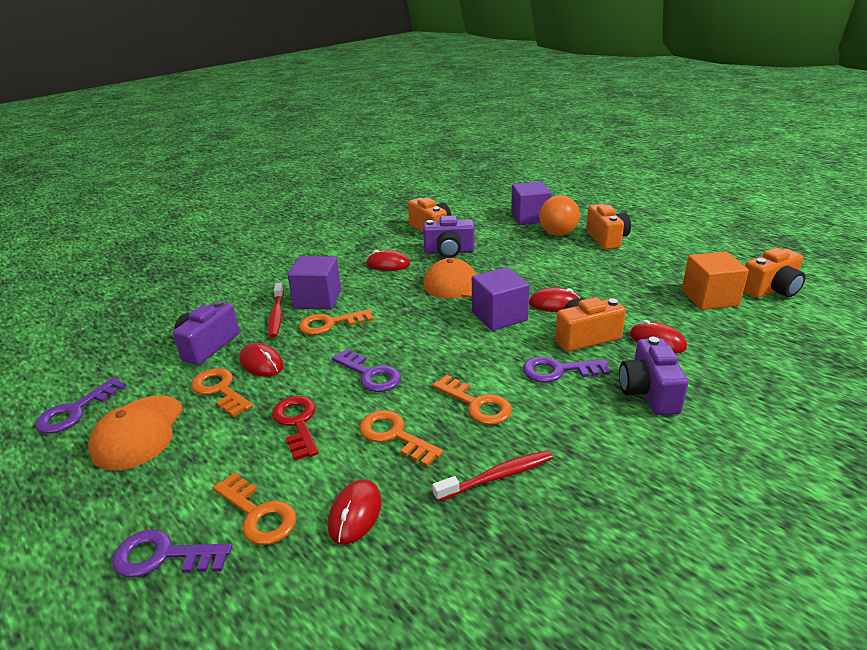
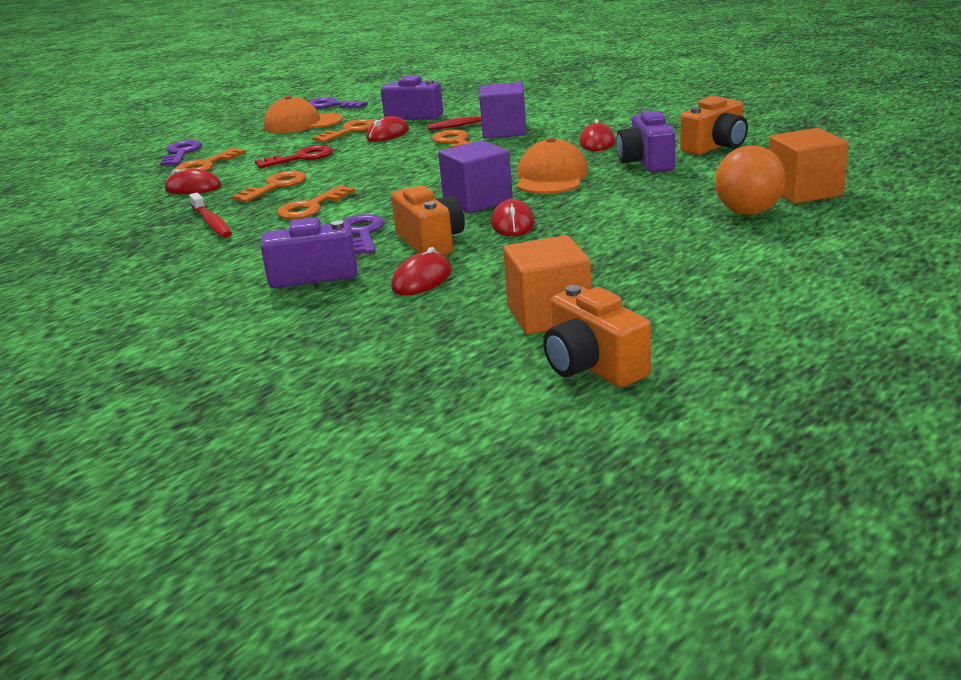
camera: 85 degrees right, 5 degrees down
(370, 375) = (365, 168): purple key -> none
(530, 218) = (804, 191): purple cube -> orange cube
(606, 239) = (748, 244): orange camera -> none

